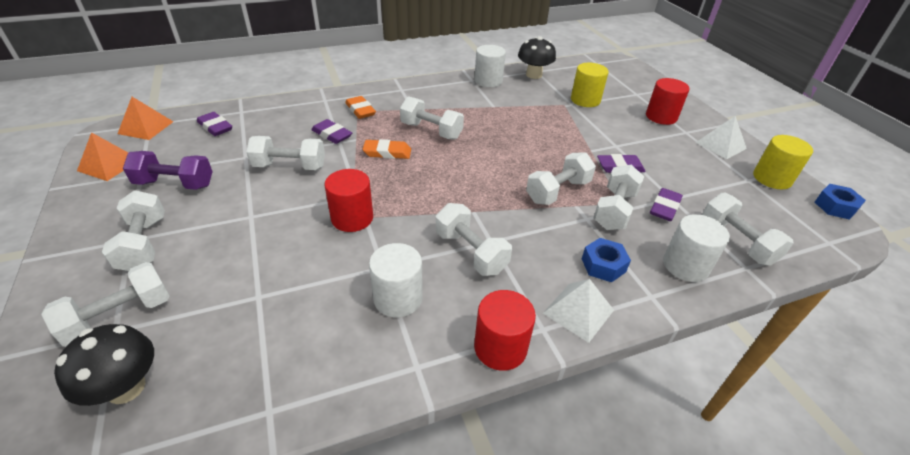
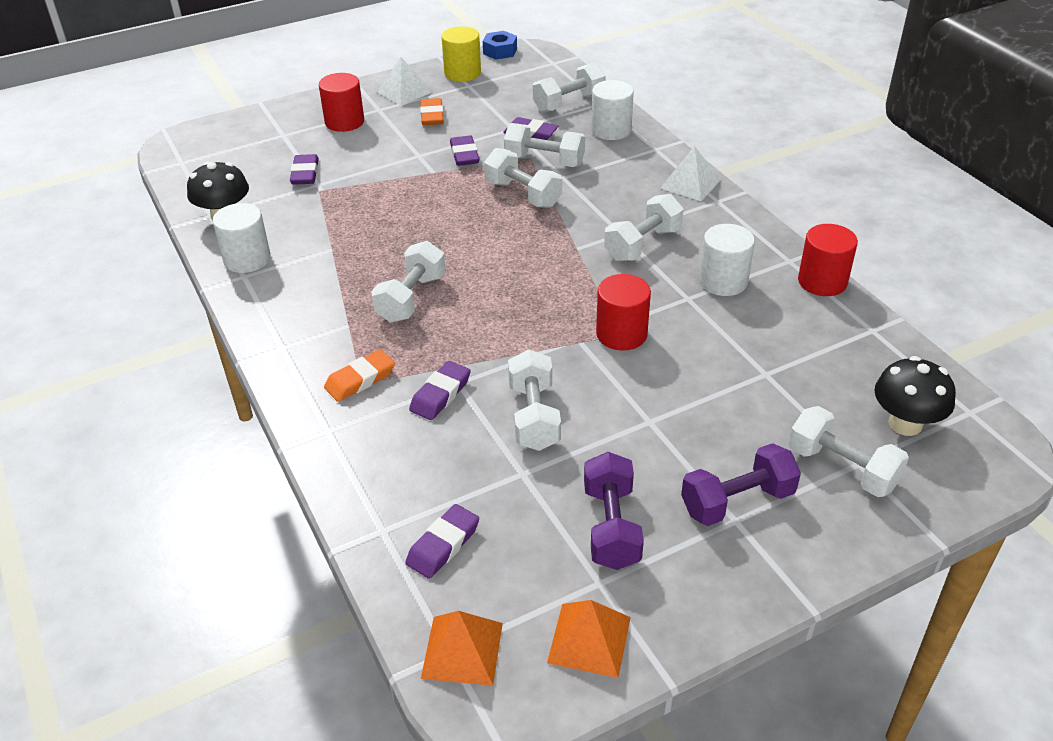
camera: 95 degrees left, 0 degrees up
(144, 244) = (737, 501): white dumbbell -> purple dumbbell
(387, 152) = (476, 330): orange eraser -> orange eraser (432, 116)
(500, 347) = (748, 220): red cylinder -> red cylinder (822, 281)
(585, 100) = (305, 173): yellow cylinder -> purple eraser
(603, 265) = (628, 170): blue nut -> none

